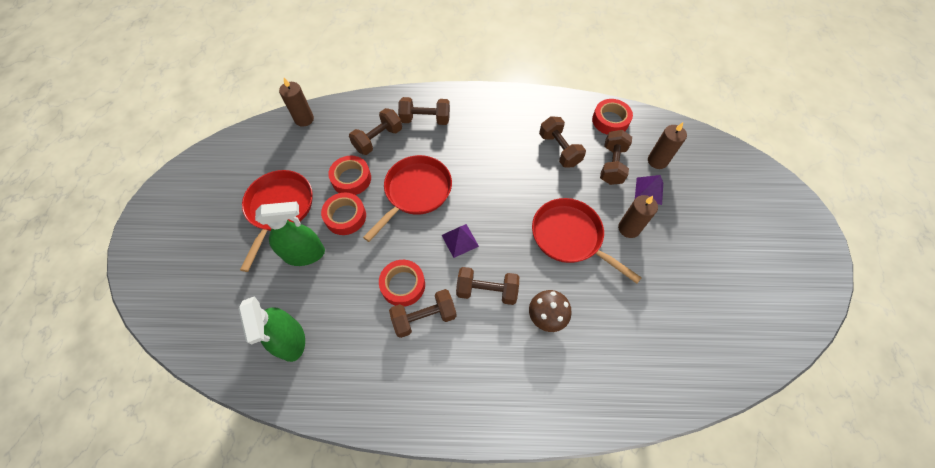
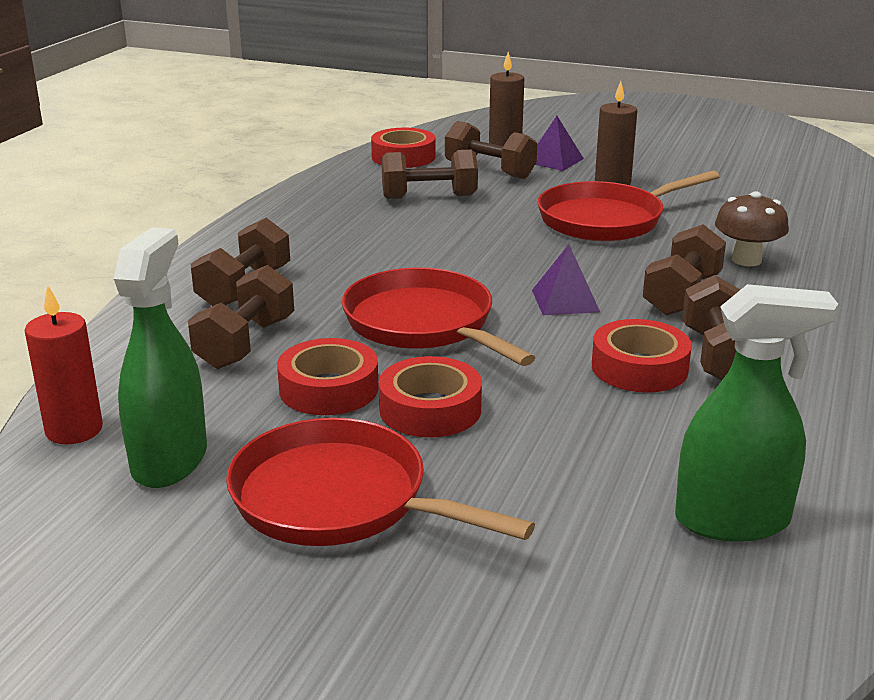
camera: 70 degrees left, 35 degrees down
(304, 119) = (74, 430): brown candle -> red candle
(305, 254) = (503, 475): green spray bottle -> green spray bottle (170, 460)
(378, 139) = (245, 343): brown dumbbell -> brown dumbbell turned 45 degrees clockwise

